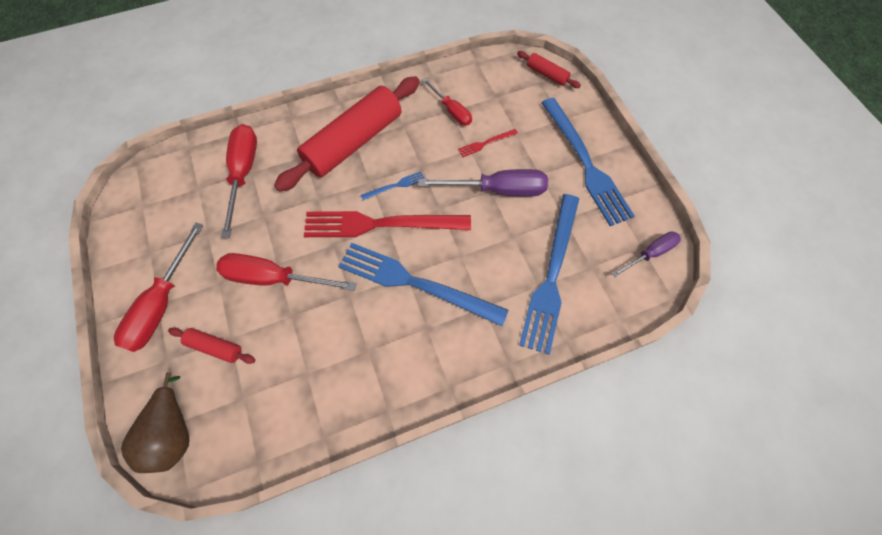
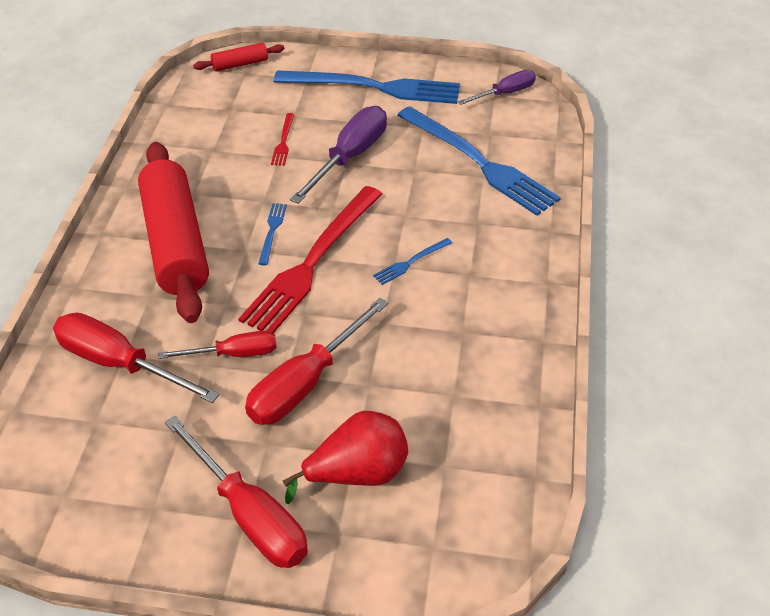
camera: 60 degrees left, 20 degrees down
(173, 433) = (445, 554): brown pear -> none
(215, 347) = (357, 474): red rolling pin -> red pear
(415, 283) = (411, 262): blue fork -> blue fork, size x0.41
(451, 111) = (214, 149): red screwdriver -> red screwdriver (234, 354)
(650, 253) = (505, 93): purple screwdriver -> purple screwdriver turned 60 degrees clockwise

